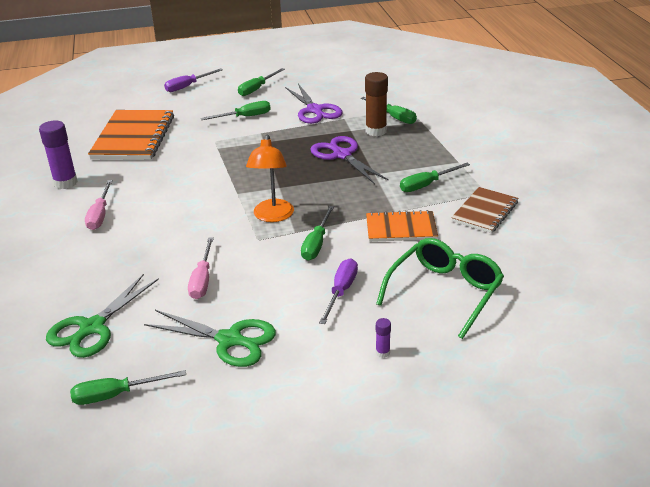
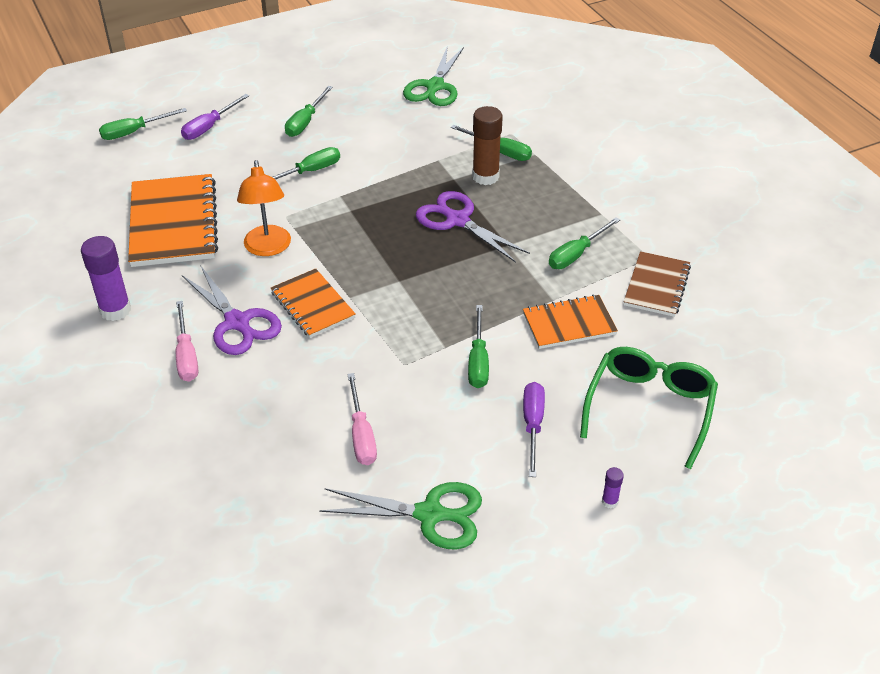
camera: 15 degrees left, 10 degrees up
(92, 328) = (255, 526): green scissors -> green scissors (434, 87)
(116, 395) = (328, 612): green screwdriver -> green screwdriver (134, 132)
(207, 195) = (313, 305): none -> orange notebook
(272, 216) = (408, 327): orange lamp -> orange lamp (268, 248)
(315, 110) = (396, 151): purple scissors -> purple scissors (237, 323)

